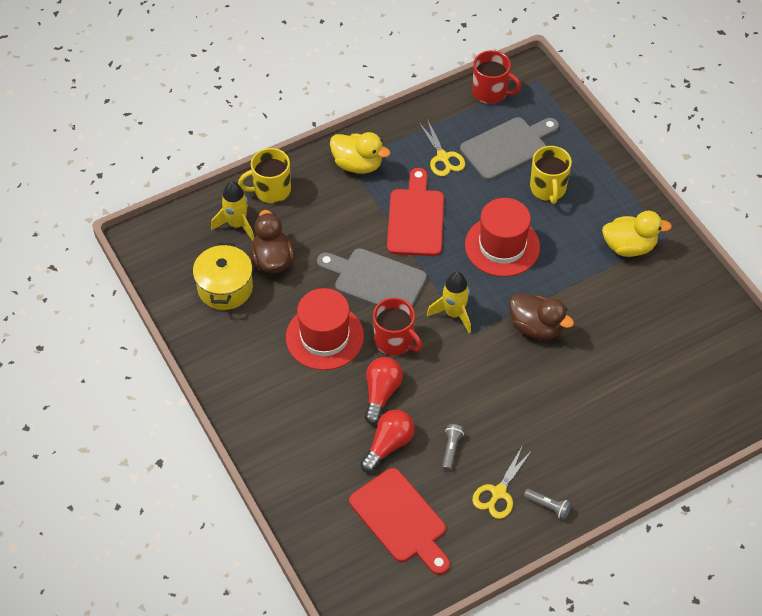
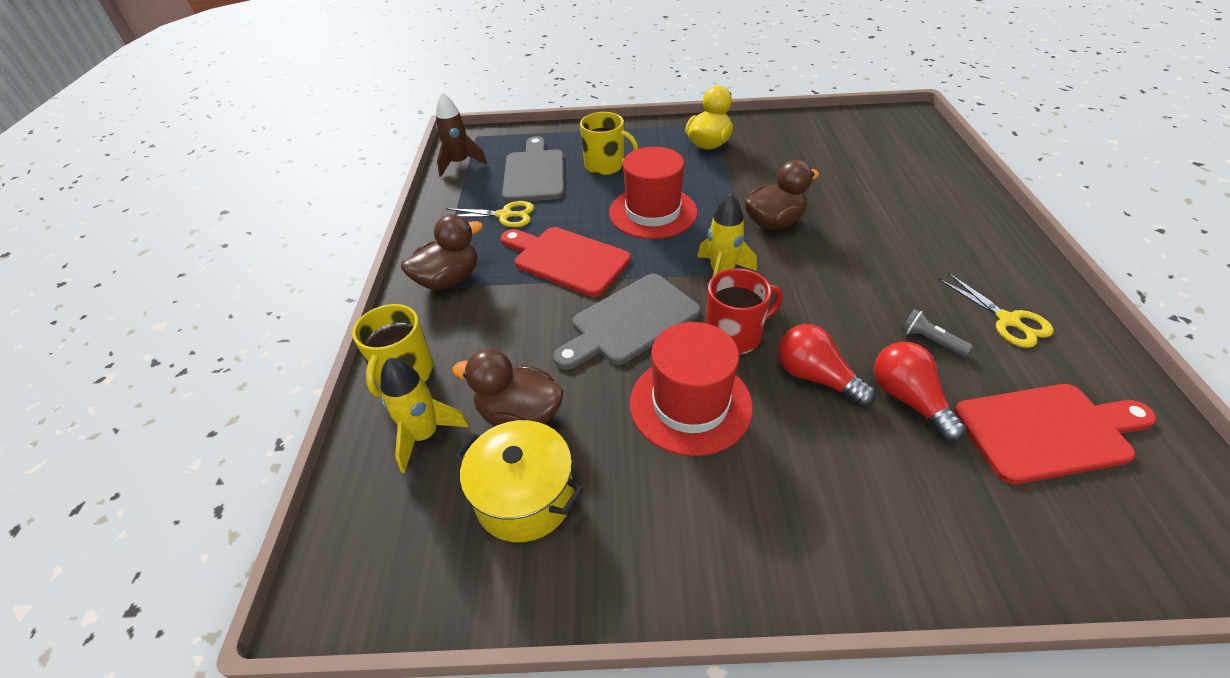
camera: 60 degrees left, 10 degrees down
(358, 164) = (449, 280): yellow duck -> brown duck
(490, 92) = (460, 163): red mug -> brown rocket
(548, 506) = (1033, 288): grey flashlight -> none

